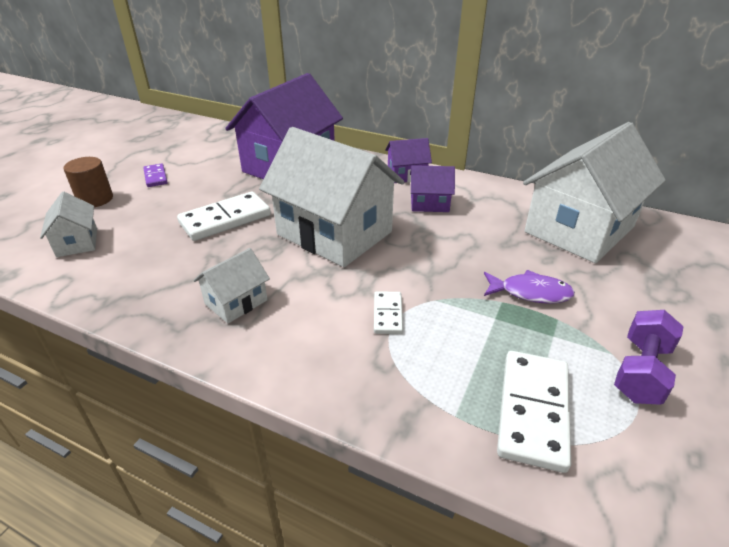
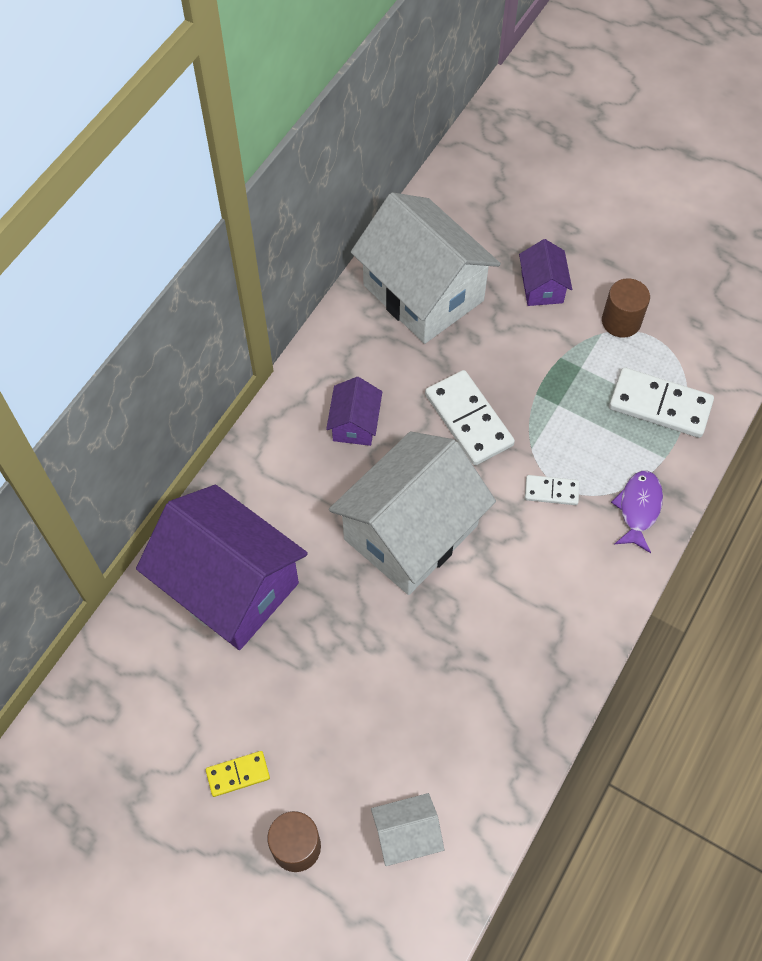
camera: 85 degrees left, 25 degrees up
(155, 177) = (238, 774): purple domino -> yellow domino
(225, 219) = (368, 658): white domino -> white domino (469, 420)
(236, 302) = (529, 629): white house -> none
(407, 175) = (279, 438): purple house -> purple house (542, 287)
(530, 293) = (525, 367): purple fish -> purple fish (638, 508)
(641, 371) = (621, 321): purple dumbbell -> brown cylinder

